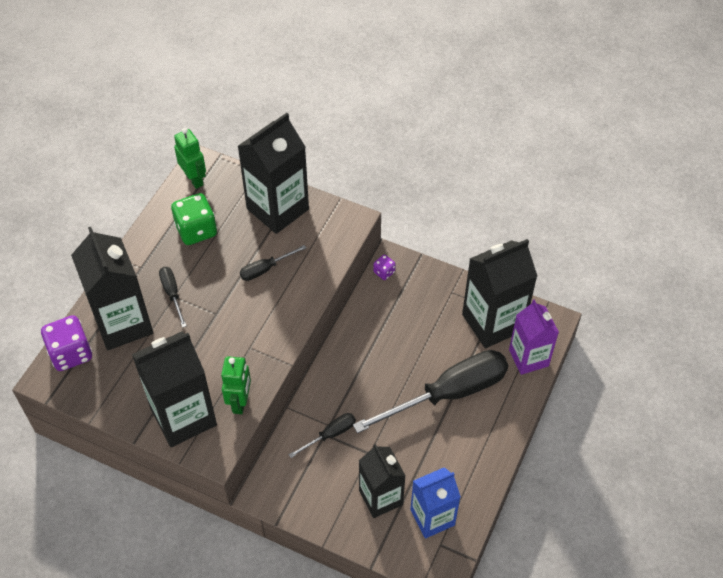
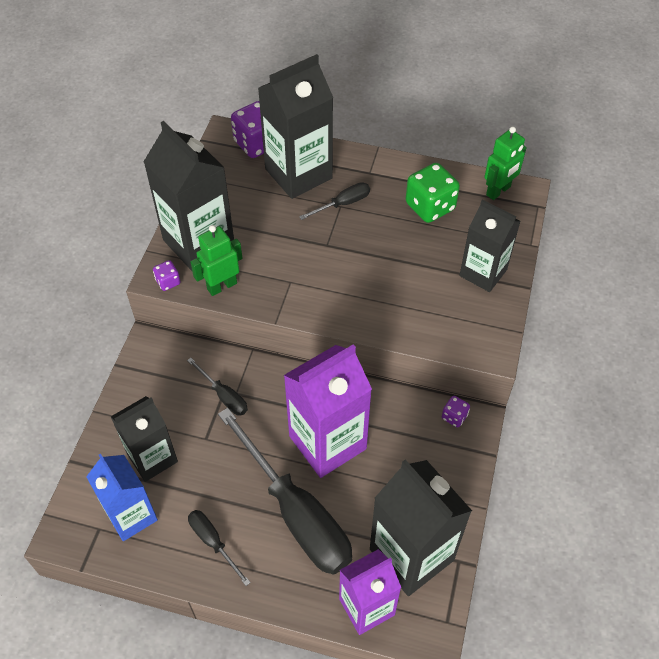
camera: 80 degrees right, 0 degrees up
(223, 446) = (168, 282): none -> purple dice
(240, 402) = (222, 286): green robot -> green robot turned 150 degrees clockwise
(265, 269) = (395, 277): black screwdriver -> black screwdriver (213, 542)
(277, 209) = (483, 273): black carton -> black carton, size x0.66
(390, 362) = (327, 442): none -> purple carton

